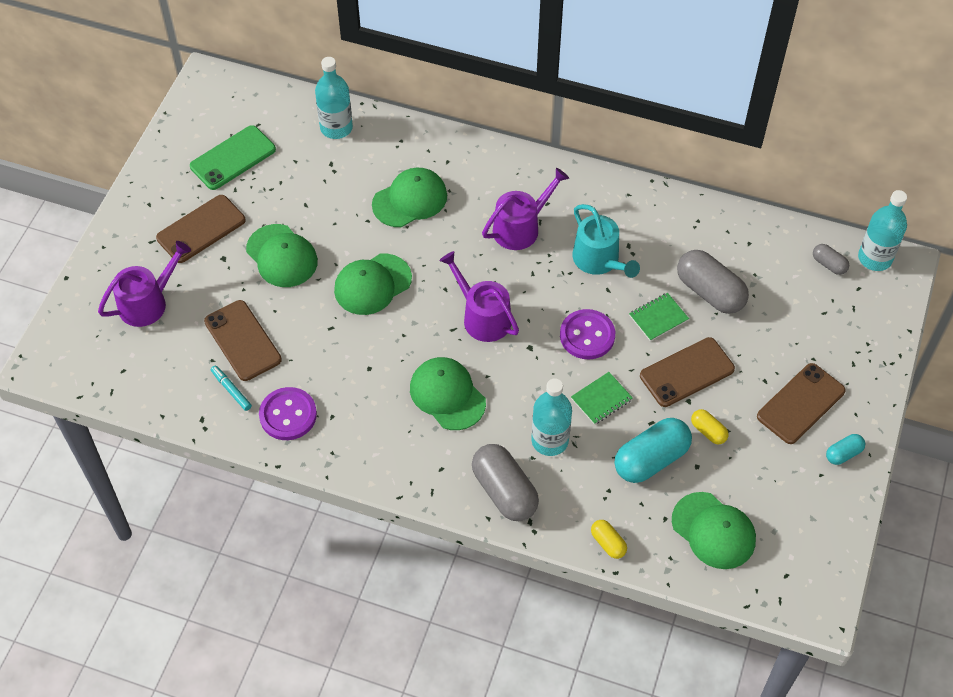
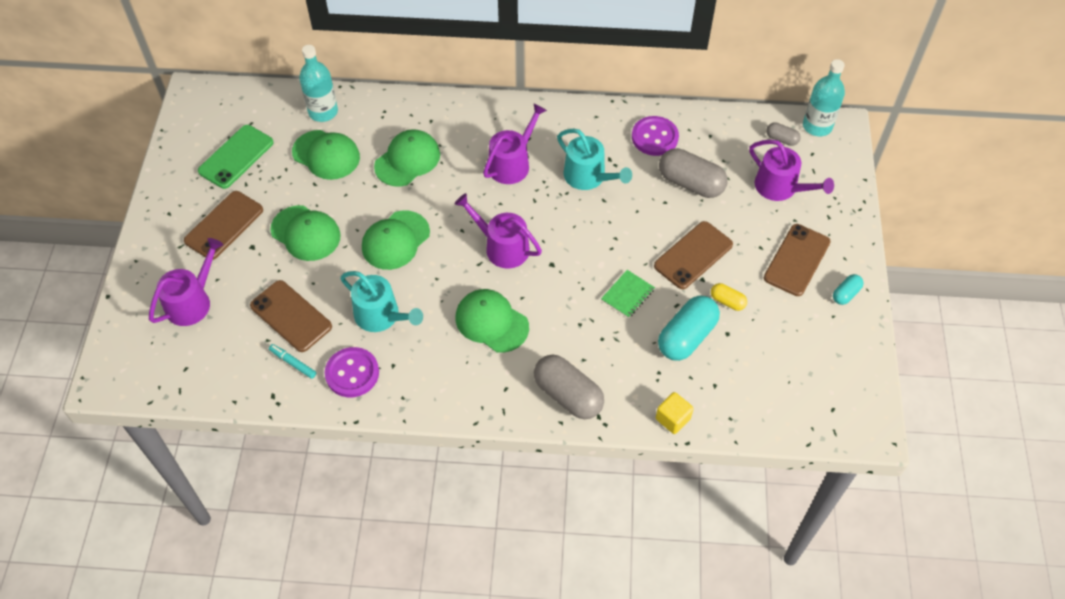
camera: 15 degrees left, 0 degrees up
(334, 361) = (381, 316): none -> turquoise watering can
(550, 440) = (594, 341): turquoise bottle -> none
(587, 335) = (598, 243): purple button -> purple button (654, 137)
(608, 543) = (672, 419): yellow capsule -> yellow cube
(658, 318) = (654, 214): green notebook -> none
(713, 531) = (759, 386): green cap -> green cap (326, 155)
(809, 318) = (780, 187): none -> purple watering can

